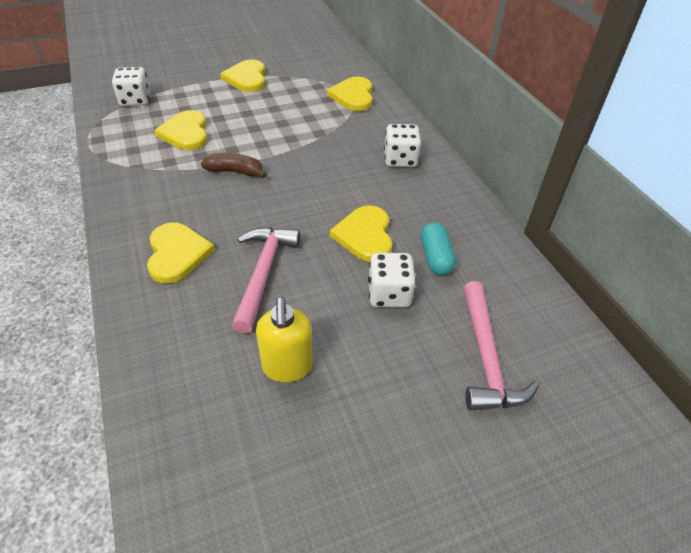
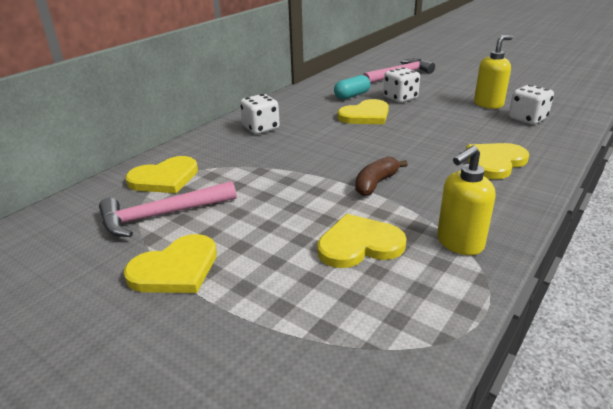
camera: 120 degrees left, 15 degrees down
(133, 166) = (459, 243): none -> yellow soap dispenser
(135, 100) = (345, 345): white dice -> white dice (527, 119)
(186, 133) = (359, 244): yellow heart -> yellow heart turned 150 degrees counterclockwise
(235, 172) = (376, 183): brown banana -> brown banana turned 60 degrees clockwise
(263, 274) = (451, 130): pink hammer -> pink hammer (162, 215)

